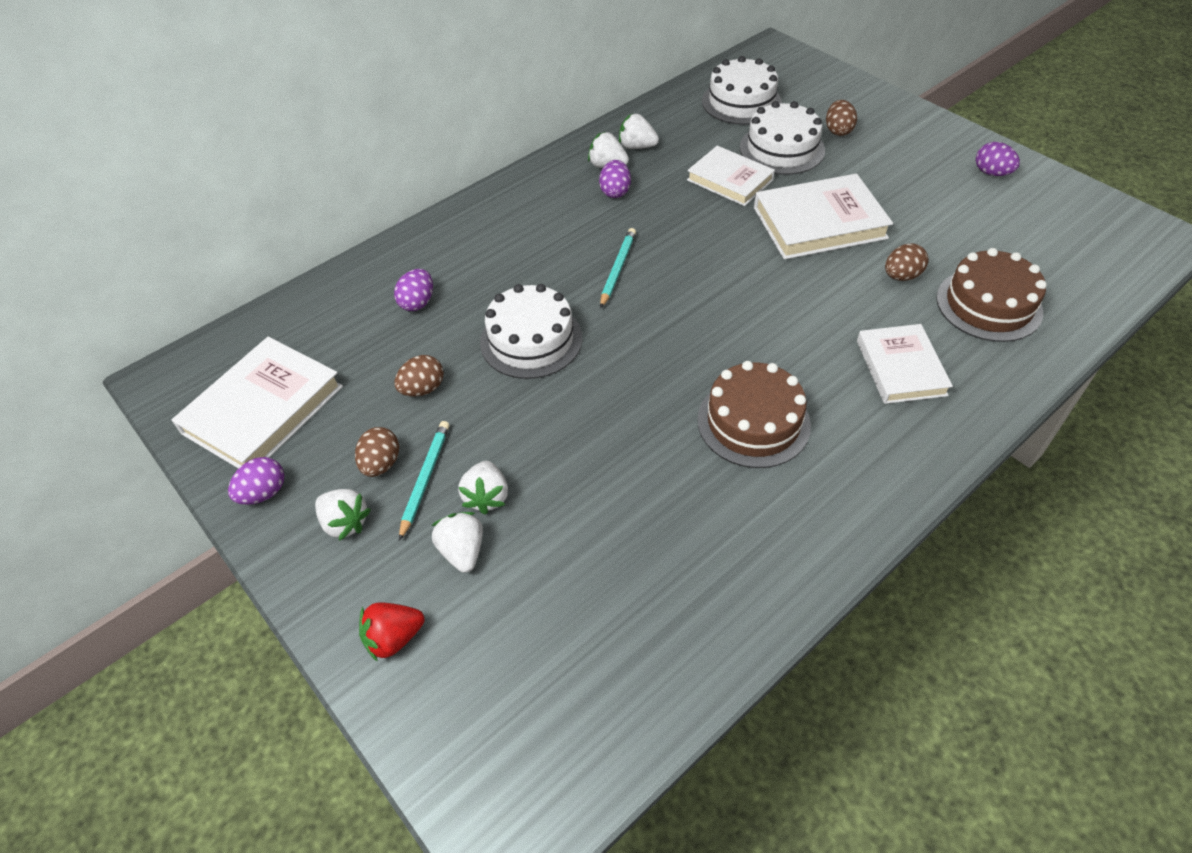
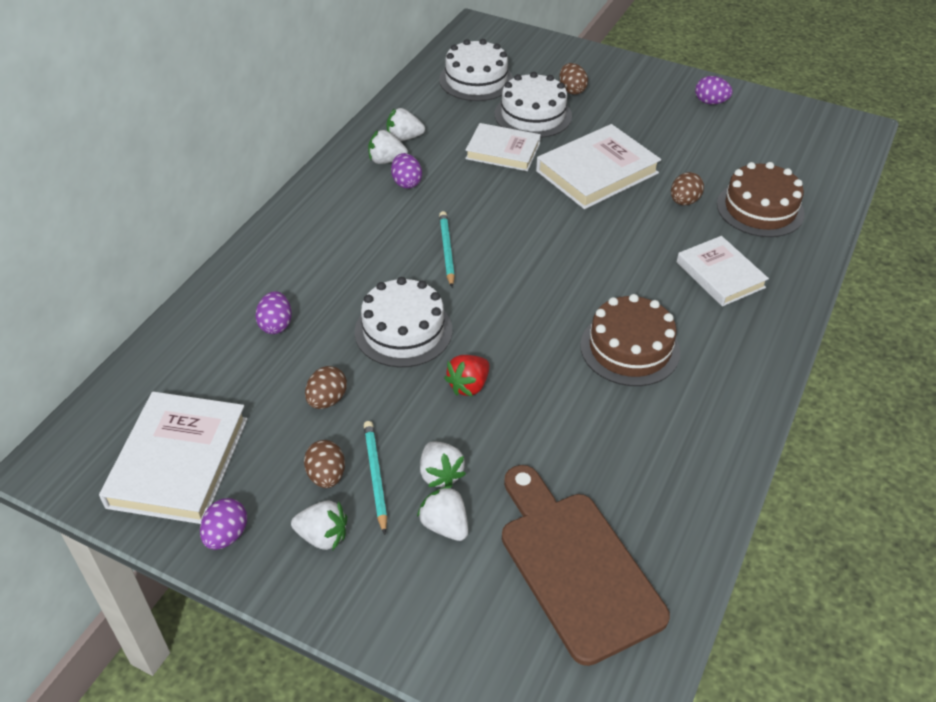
camera: 25 degrees left, 5 degrees down
(394, 638) = (426, 616): red strawberry -> red strawberry (468, 385)
(568, 640) = (576, 566): none -> brown cutting board

